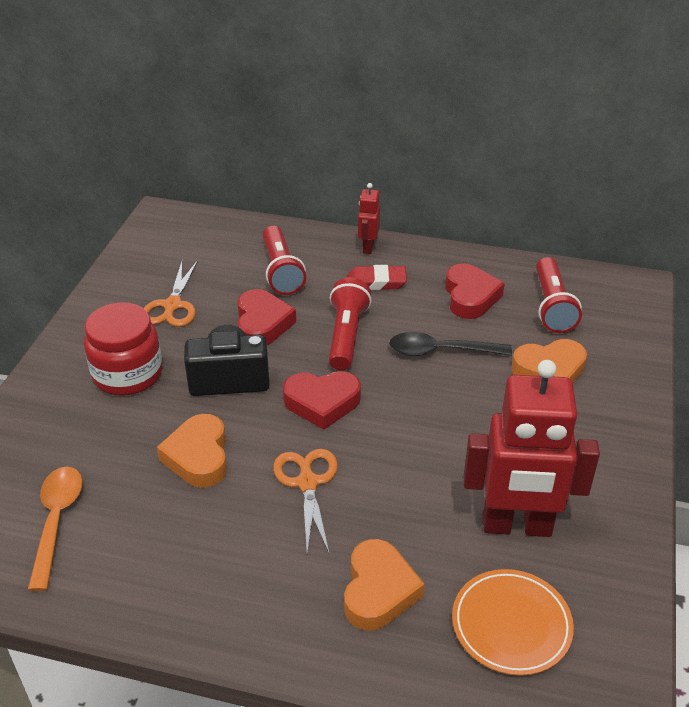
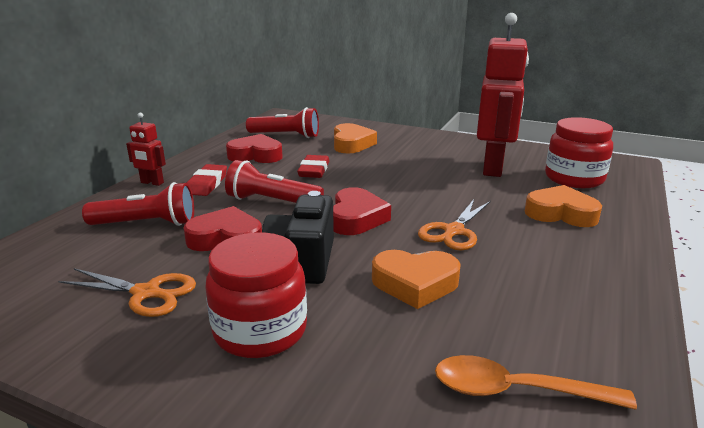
camera: 80 degrees left, 15 degrees down
(307, 483) = (454, 231): orange scissors -> orange scissors turned 60 degrees counterclockwise
(441, 351) = (314, 170): black spoon -> red eraser
(511, 625) = (574, 178): orange plate -> red jar

